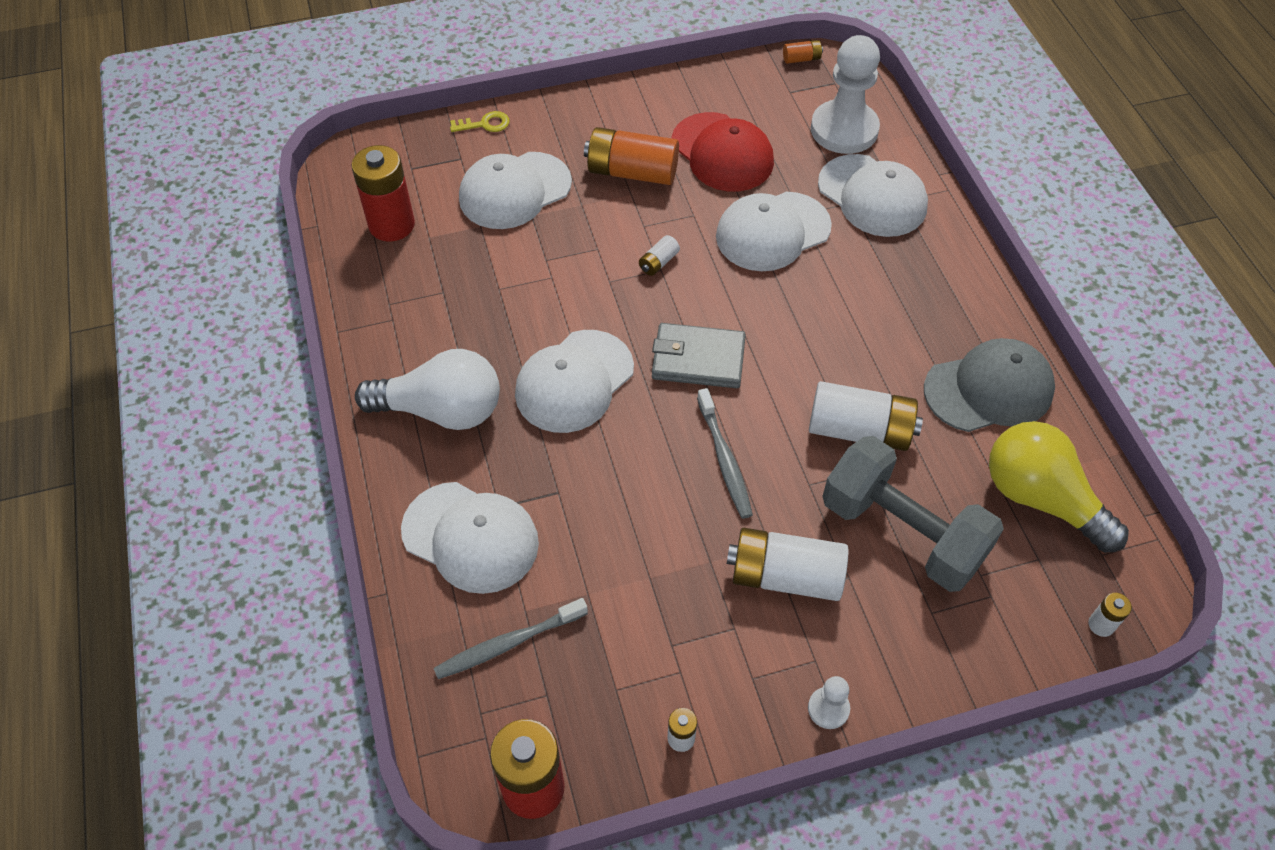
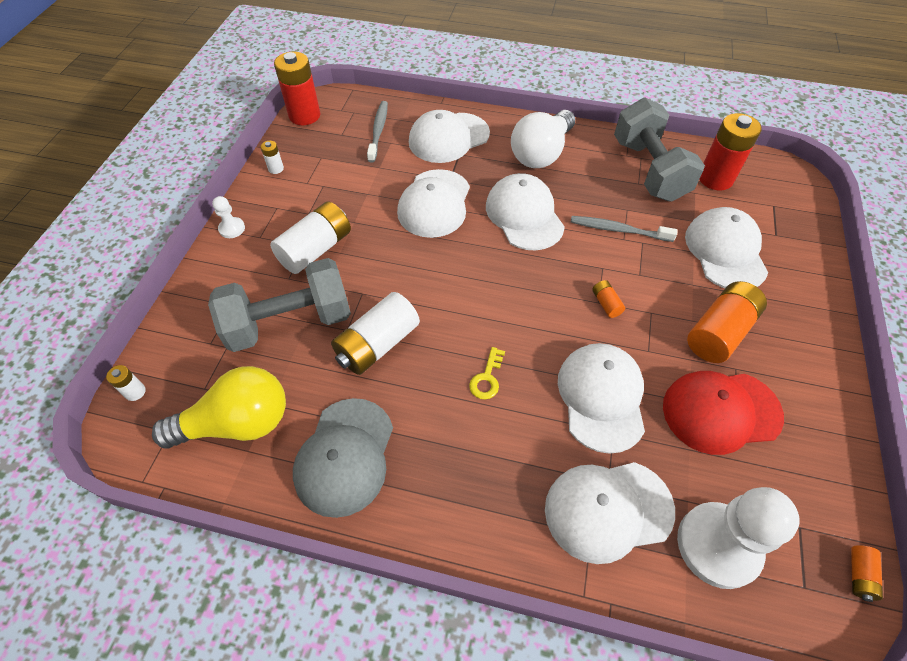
camera: 120 degrees right, 0 degrees up
(411, 289) = (649, 170): none -> grey dumbbell
(485, 124) = (815, 262): yellow key -> yellow key (487, 378)
(616, 486) = (434, 204): none -> white cap
(658, 262) = (606, 304): white battery -> orange battery
(698, 359) = (501, 284): grey wallet -> none
(724, 459) = (413, 260): grey toothbrush -> grey toothbrush (619, 230)

